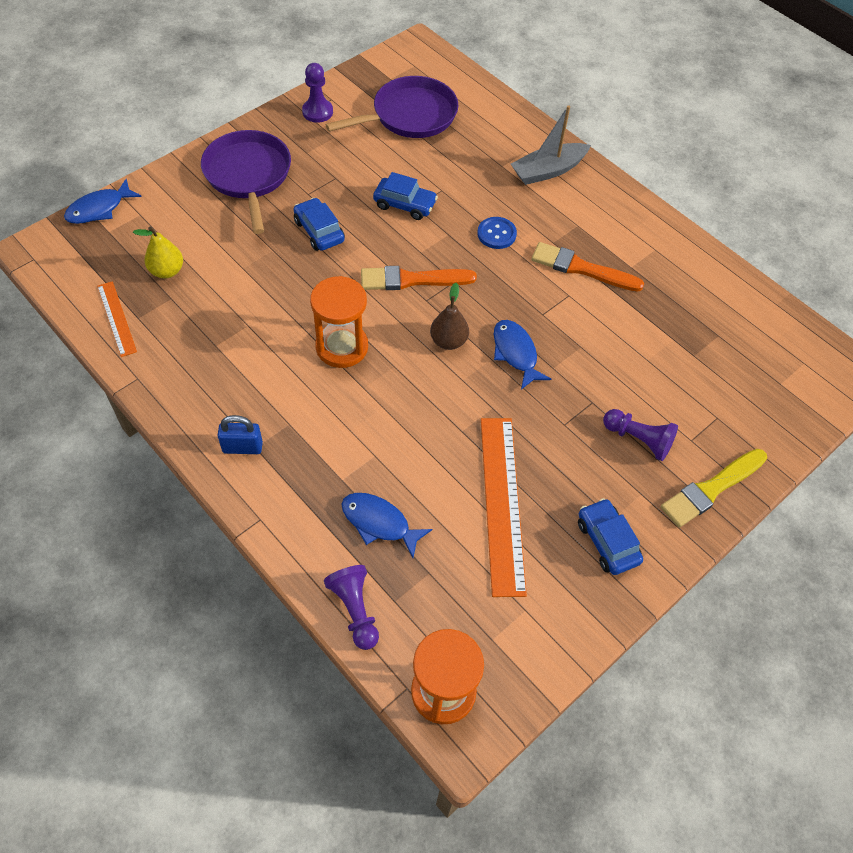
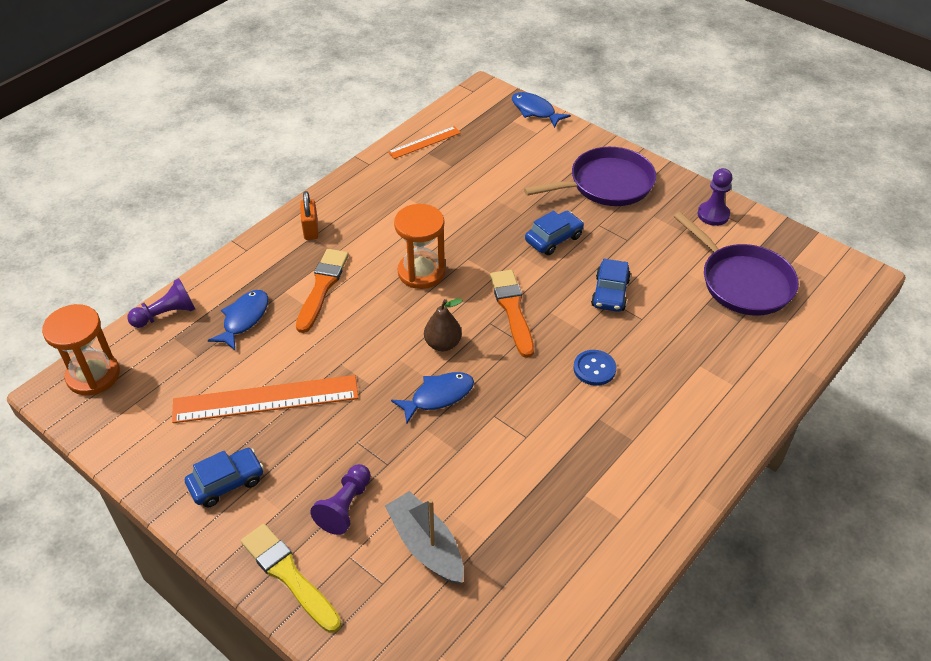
camera: 85 degrees right, 10 degrees down
(167, 271) = (479, 158): yellow pear -> none
(242, 447) = (311, 230): blue padlock -> orange padlock
(548, 171) = (709, 407): grey boat -> grey boat (426, 545)
(581, 268) = (567, 446): orange brush -> orange brush (322, 287)

